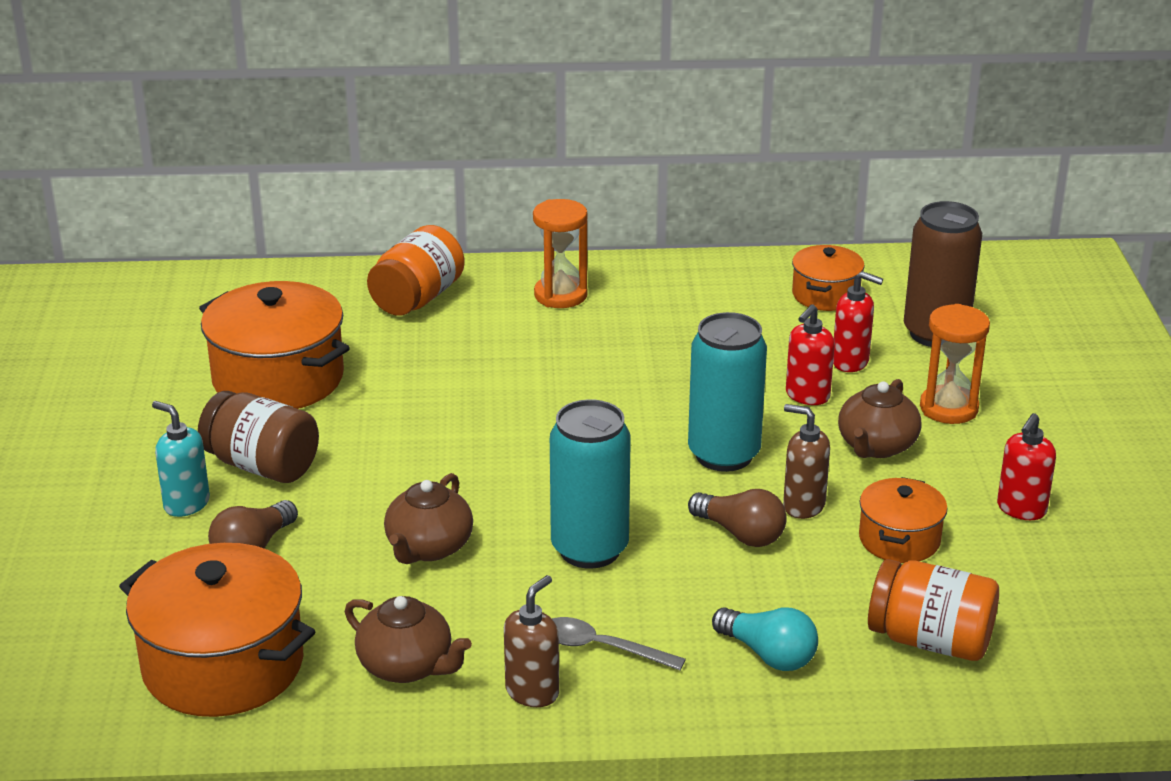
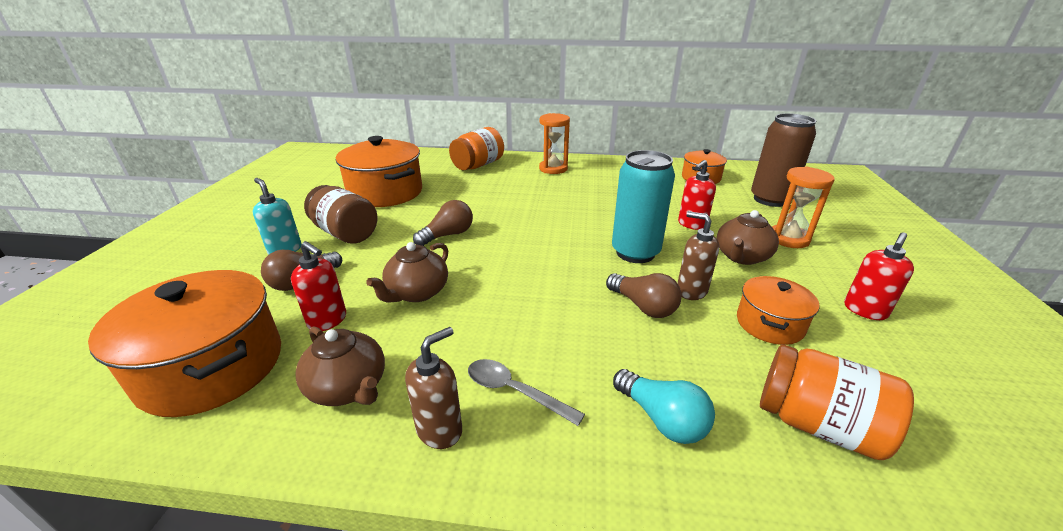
camera: 10 degrees right, 0 degrees up
(429, 453) = (448, 235): none -> brown light bulb
(589, 549) = (529, 306): turquoise can -> none
(851, 362) = (718, 209): red soap dispenser -> red soap dispenser (328, 321)

